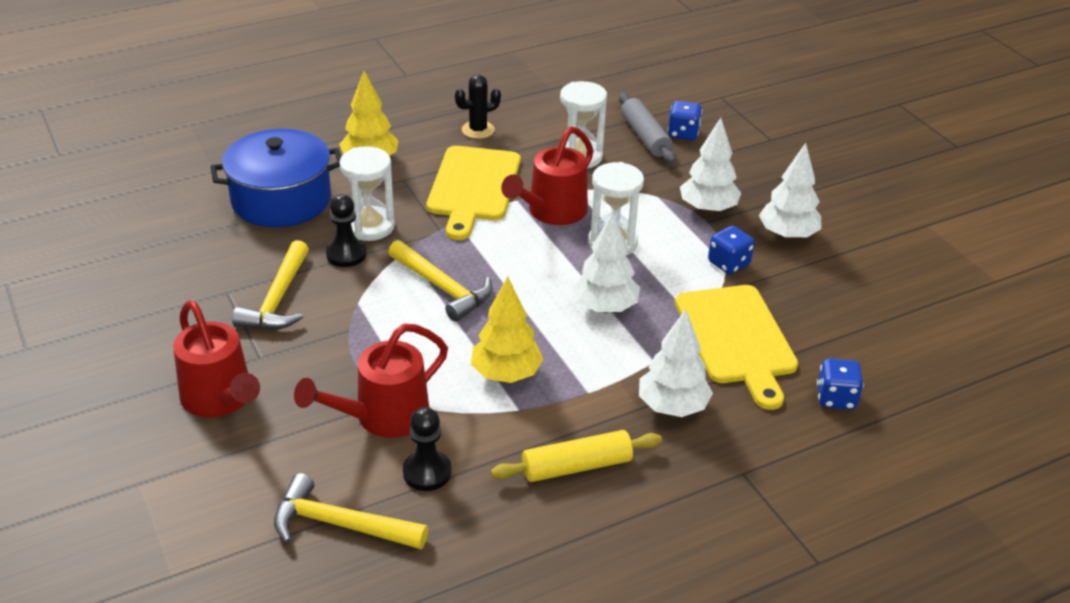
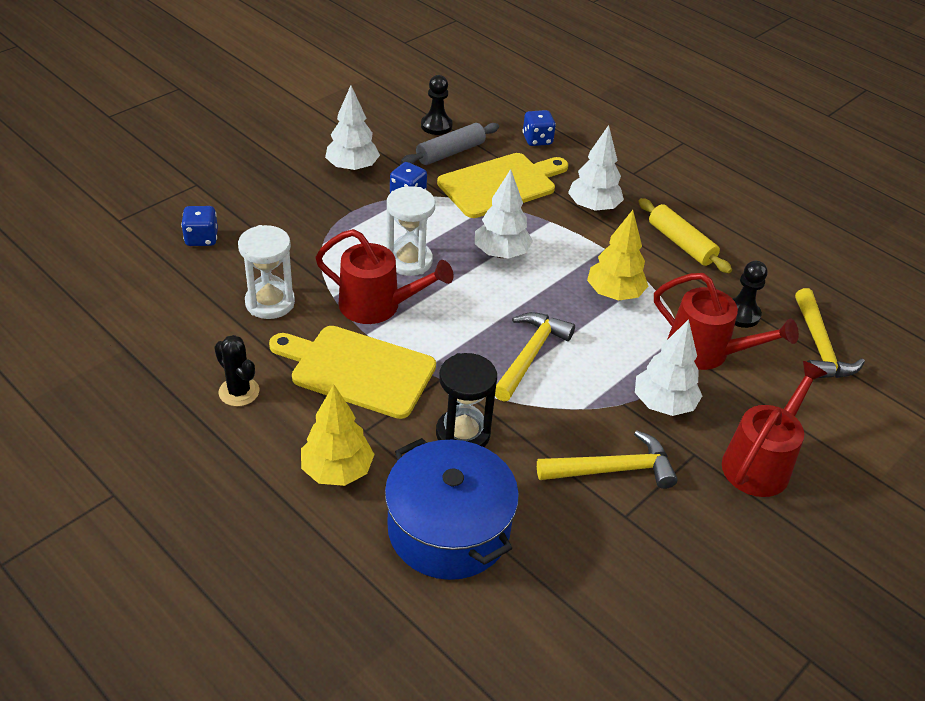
camera: 110 degrees left, 5 degrees up
(346, 254) = (517, 439): black pawn -> black pawn (436, 126)
(370, 226) = (463, 434): white hourglass -> black hourglass
(473, 187) = (358, 370): yellow cutting board -> yellow cutting board turned 150 degrees counterclockwise
(645, 136) = (215, 263): grey rolling pin -> grey rolling pin (450, 152)
(707, 209) = (331, 212): white tree -> white tree (663, 404)

